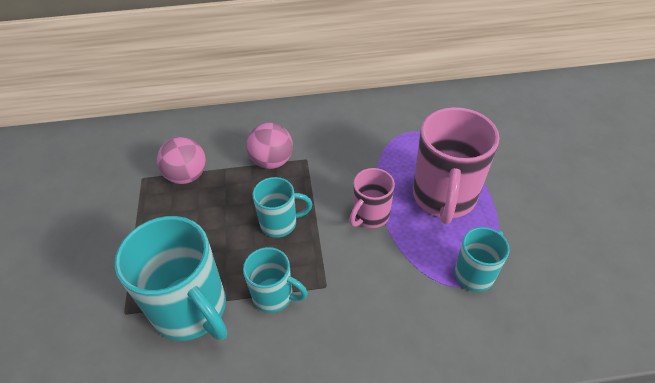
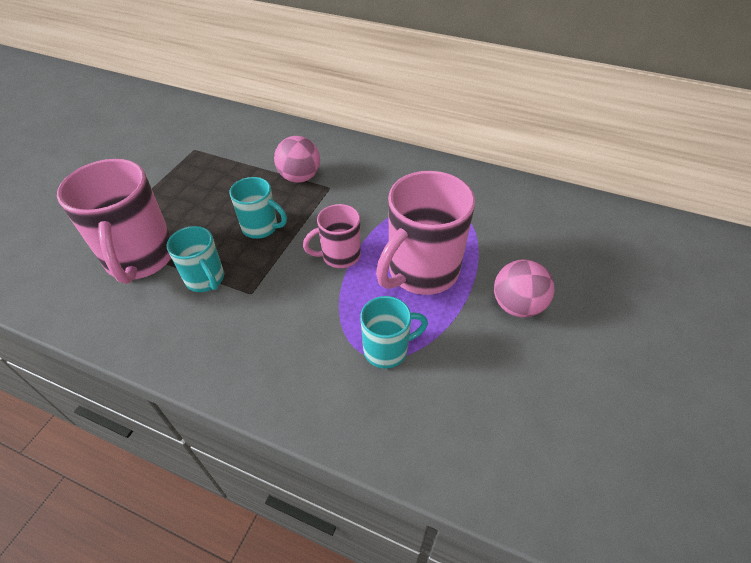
camera: 30 degrees right, 0 degrees up
(187, 176) = (226, 161): pink ball -> pink ball (517, 305)
(191, 309) = (140, 259): turquoise mug -> pink mug

